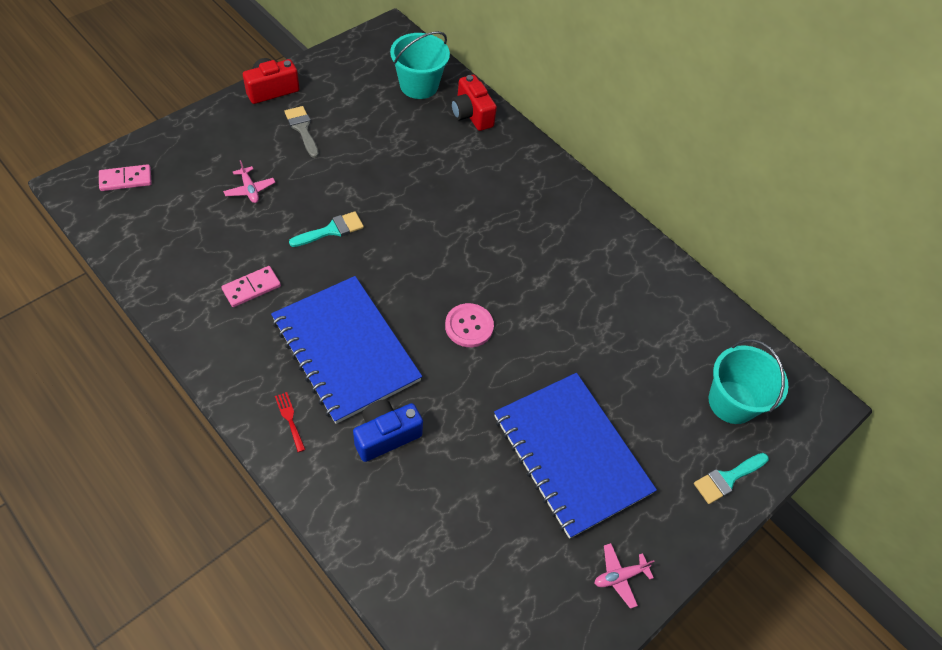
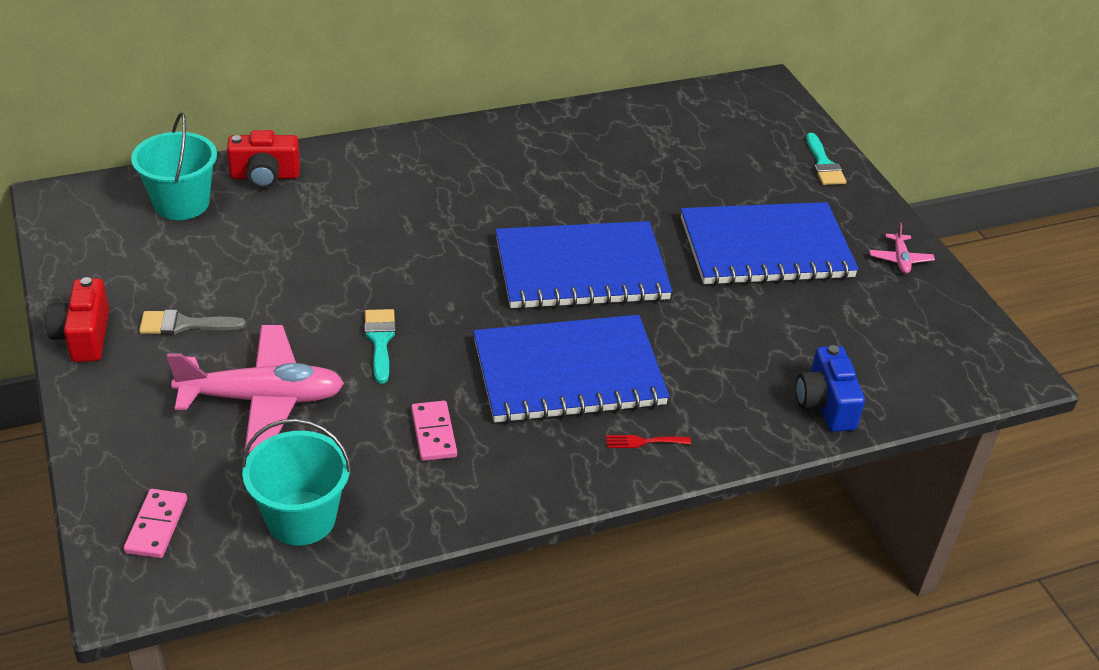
camera: 65 degrees left, 15 degrees down
(250, 189) = (262, 399): pink plane -> pink plane, size x2.36
(386, 435) = (695, 370): blue camera -> blue camera (825, 404)
(469, 326) = (581, 270): pink button -> blue notebook
(732, 402) = (746, 133): turquoise bucket -> turquoise bucket (301, 518)

